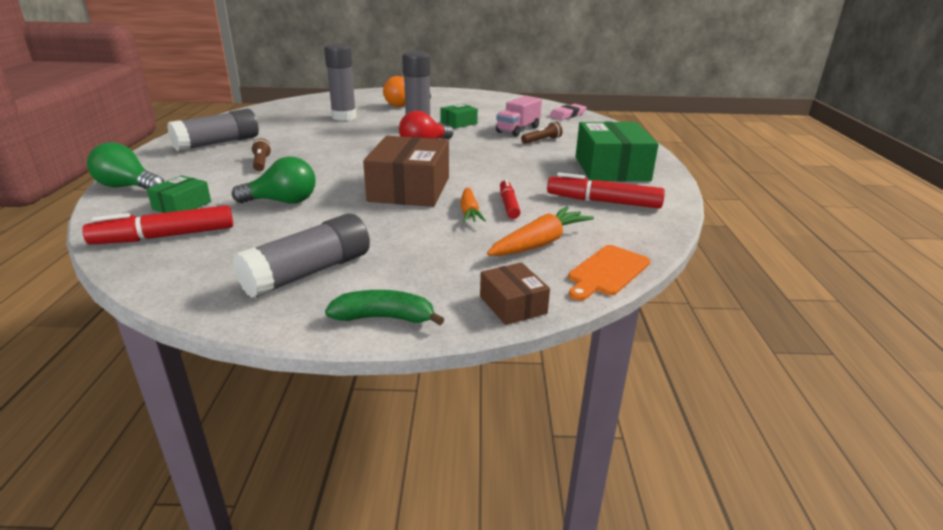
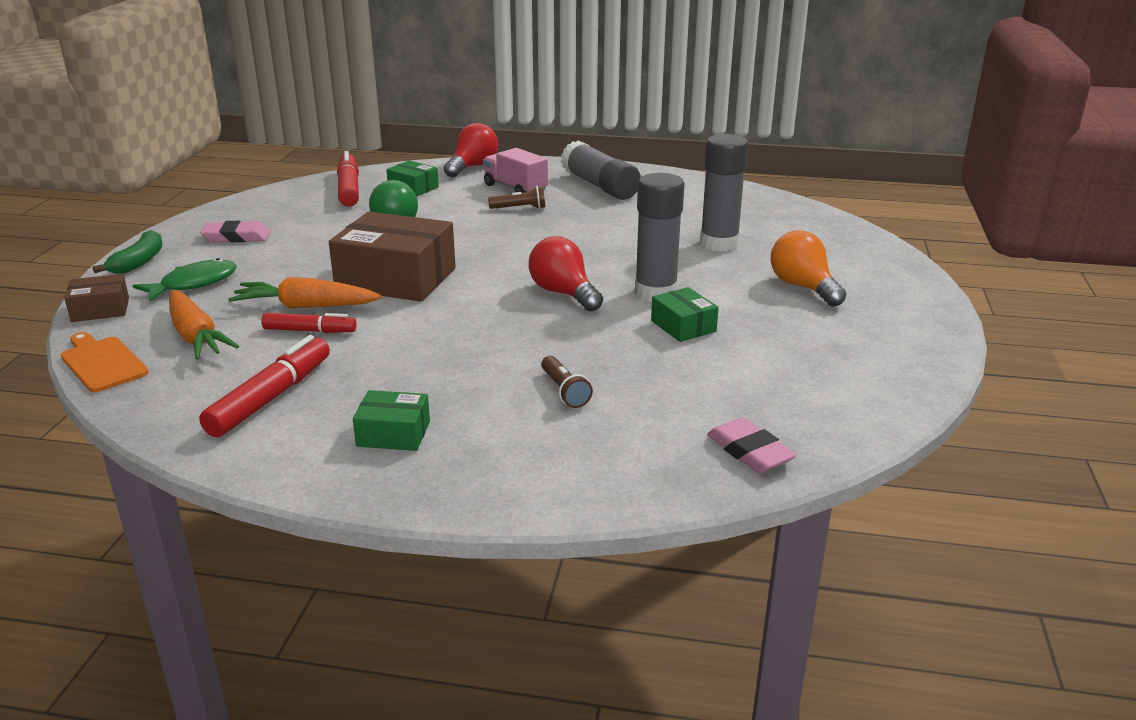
camera: 100 degrees right, 0 degrees up
(128, 187) = (472, 167): green light bulb -> red light bulb
(309, 273) = (236, 237): grey glue stick -> pink eraser
(438, 268) = (194, 284): none -> green fish
(469, 212) = (306, 306): orange carrot -> orange carrot, size x1.51
(518, 130) = (637, 376): pink truck -> pink truck (515, 188)
(611, 168) = (393, 434): green box -> green box, size x0.50

